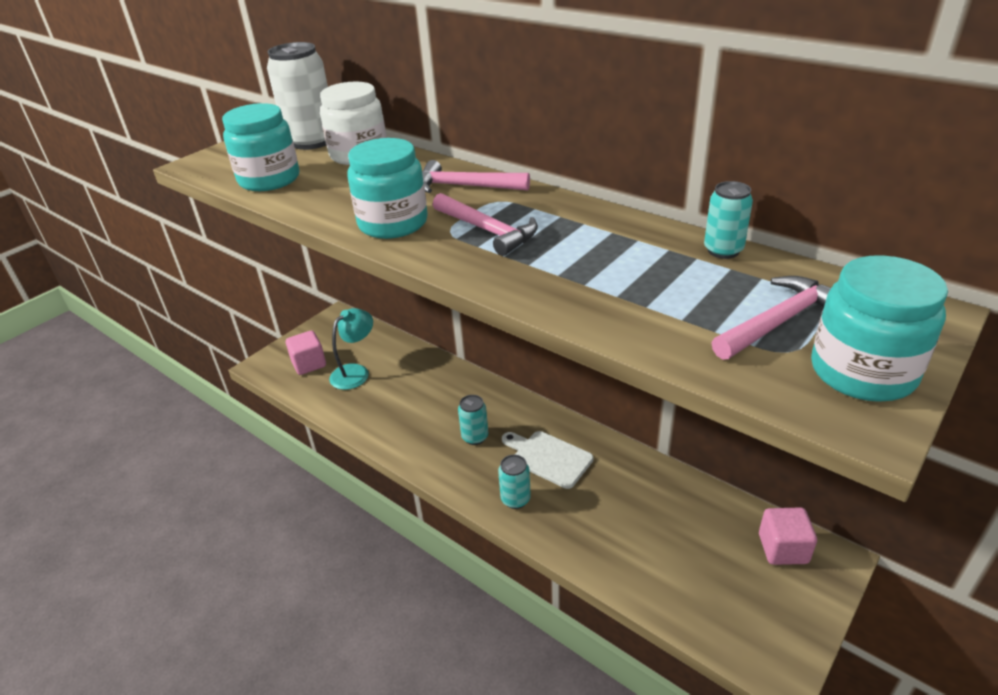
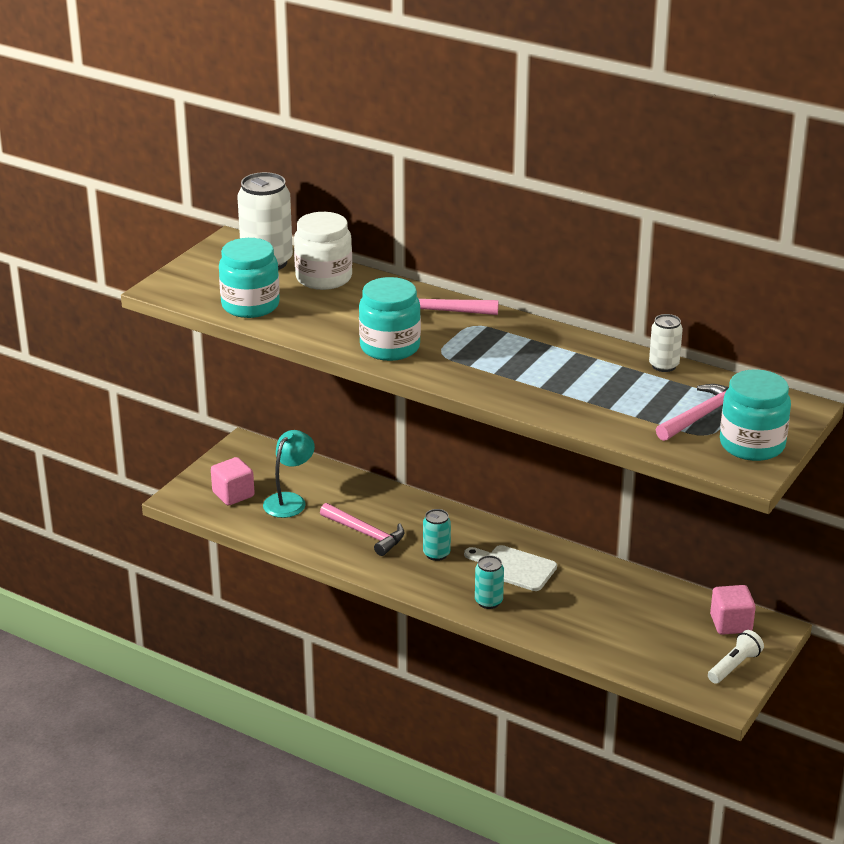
camera: 10 degrees left, 5 degrees down
(487, 230) = (473, 352): pink hammer -> pink hammer (366, 534)
(723, 250) = (663, 365): turquoise can -> white can
(790, 615) = (734, 666): none -> white flashlight

